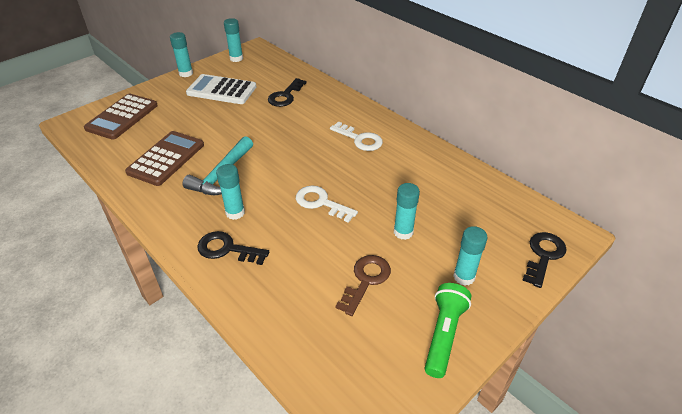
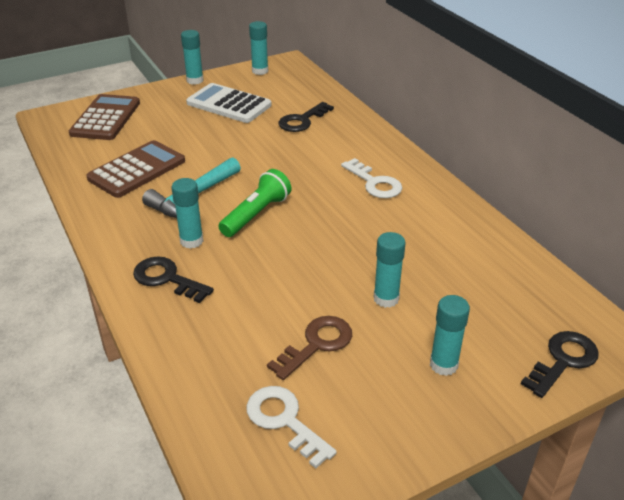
camera: 15 degrees right, 5 degrees down
(122, 117) = (106, 118): brown calculator -> brown calculator turned 150 degrees clockwise
(321, 203) = (297, 247): white key -> white key (284, 420)
(443, 334) = (389, 425): green flashlight -> green flashlight (256, 214)

